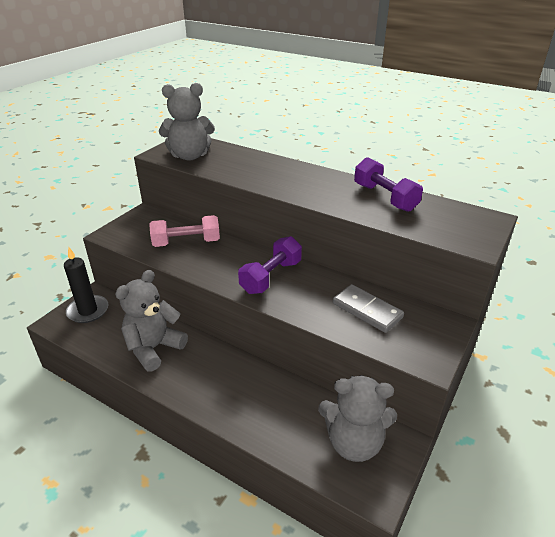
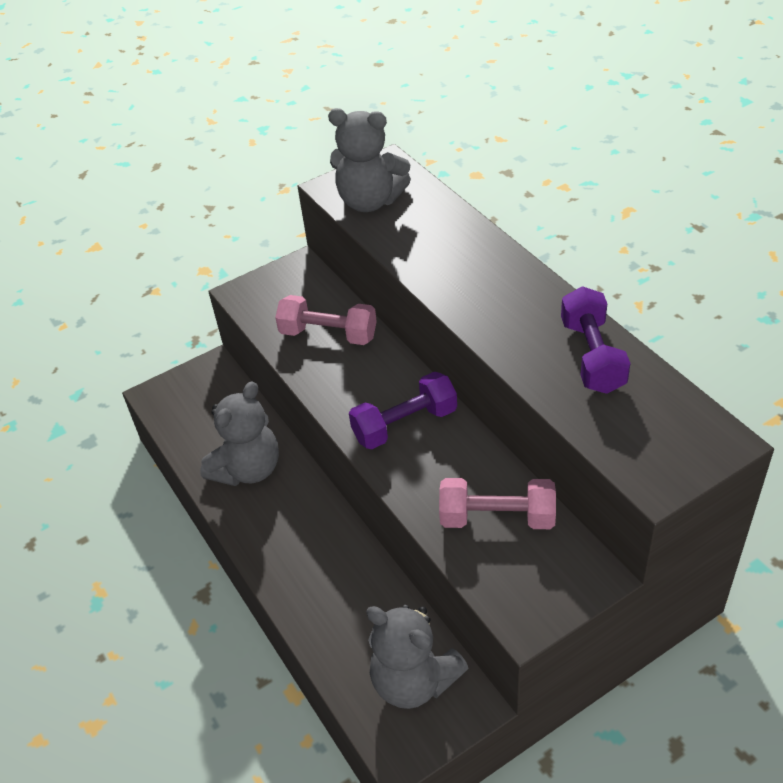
camera: 30 degrees right, 10 degrees up
(88, 311) = (196, 389): black candle -> none
(154, 348) = (248, 469): grey teddy bear -> grey teddy bear turned 150 degrees clockwise
(367, 310) = (497, 518): grey domino -> pink dumbbell

